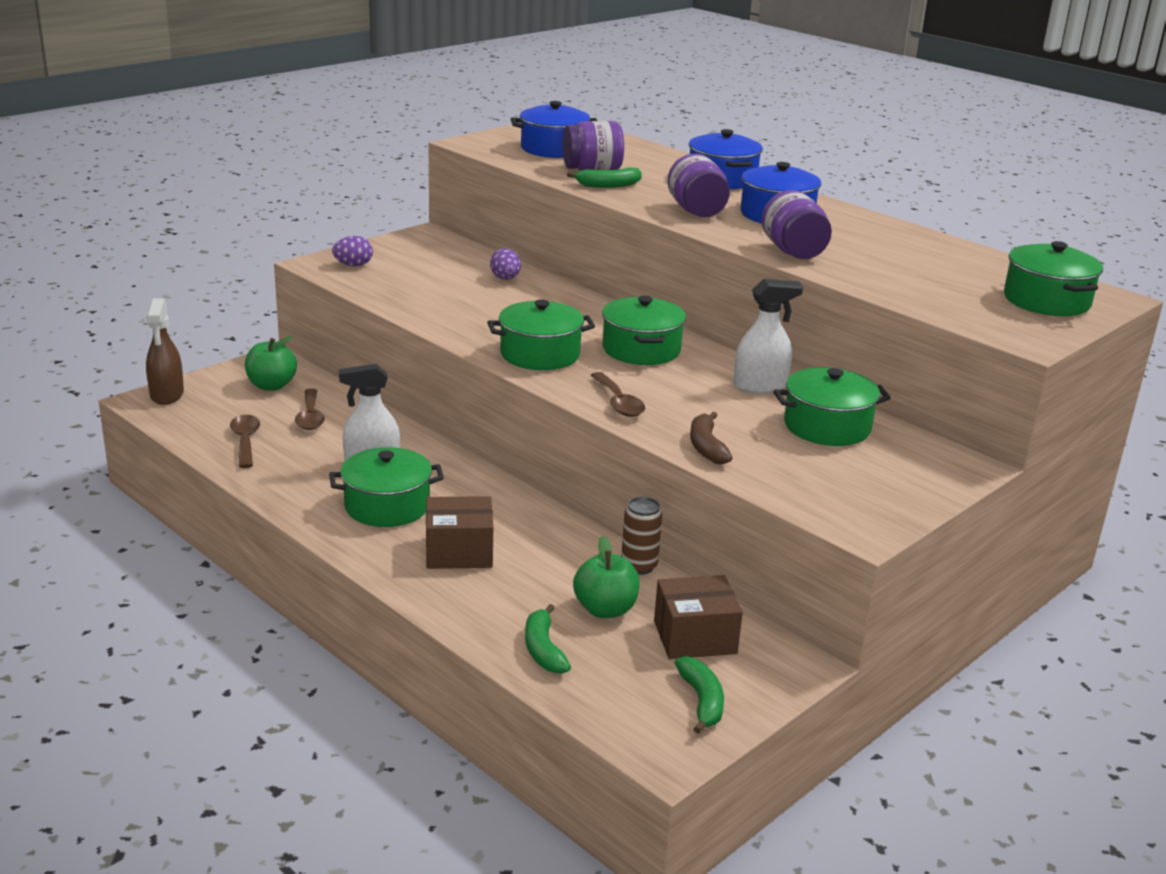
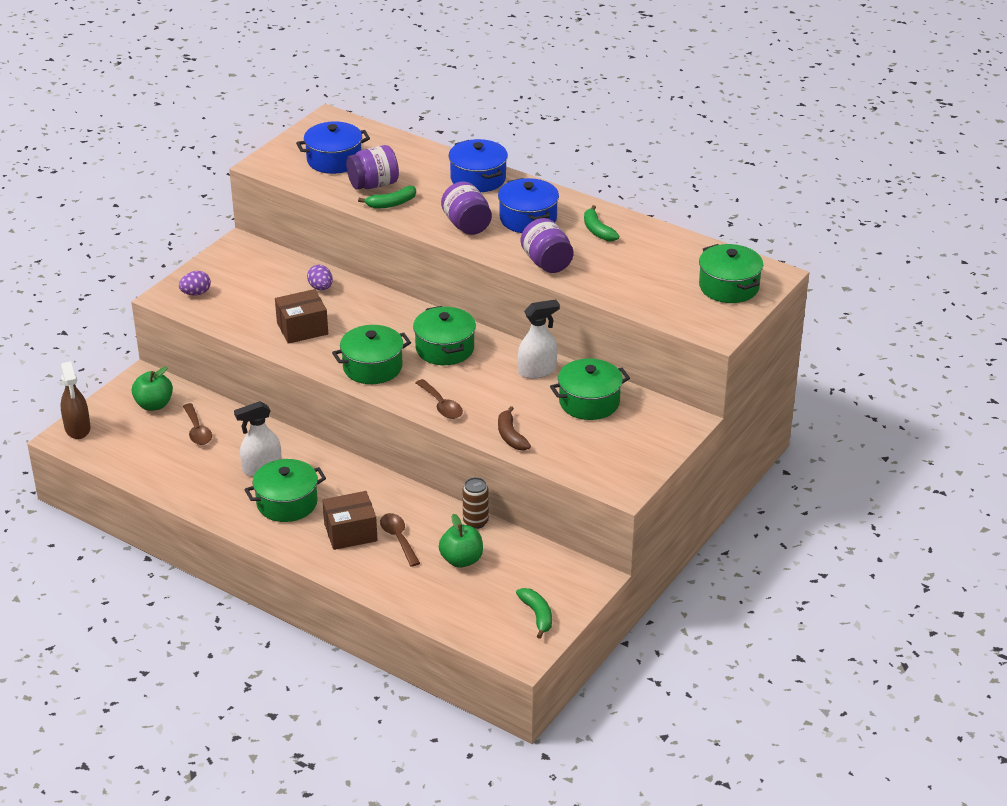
camera: 10 degrees left, 10 degrees up
(245, 441) = (159, 463): brown spoon -> brown spoon (398, 538)
(543, 649) = (429, 597): green banana -> green banana (597, 230)
(695, 637) = (524, 570): brown box -> brown box (302, 328)

